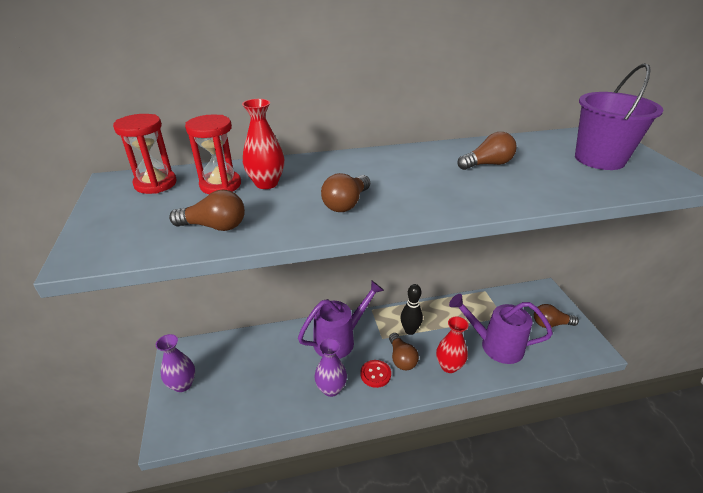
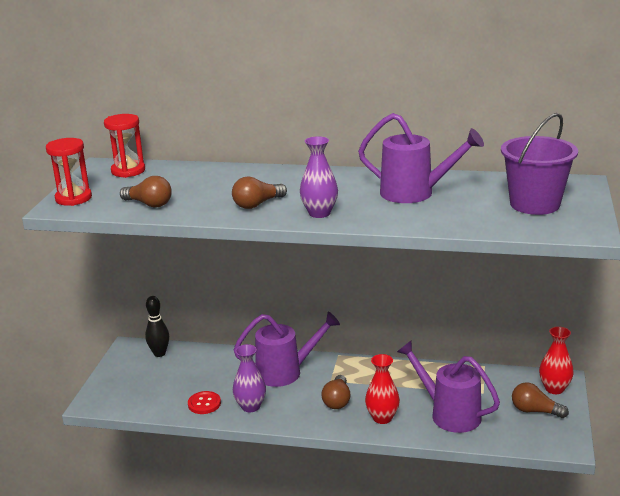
camera: 25 degrees right, 10 degrees down
(182, 384) = (122, 372): purple vase -> purple vase (319, 213)
(220, 185) = (174, 178): red hourglass -> red hourglass (73, 198)
(266, 183) = (210, 182): red vase -> red vase (554, 389)
(375, 374) = (301, 406): red button -> red button (204, 404)
(410, 330) = (365, 381): black bowling pin -> black bowling pin (159, 353)
(487, 164) = (415, 193): brown light bulb -> purple watering can

